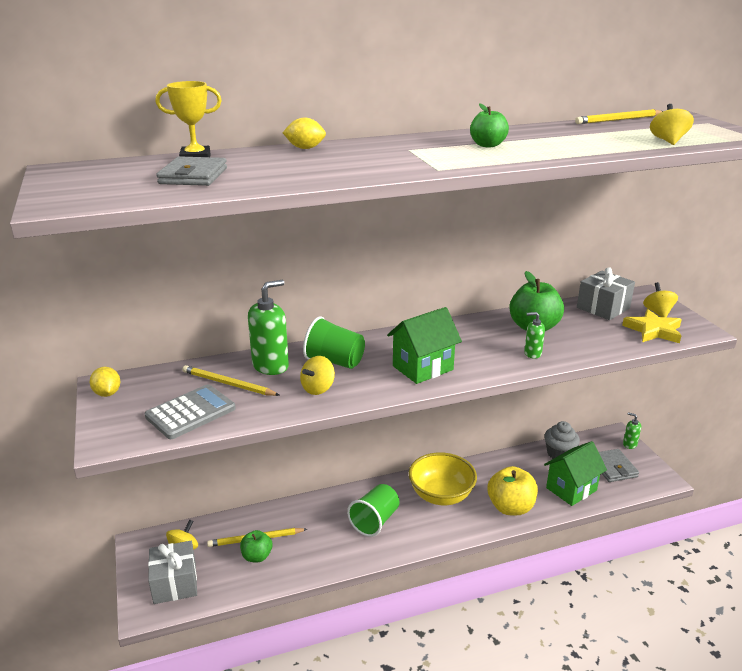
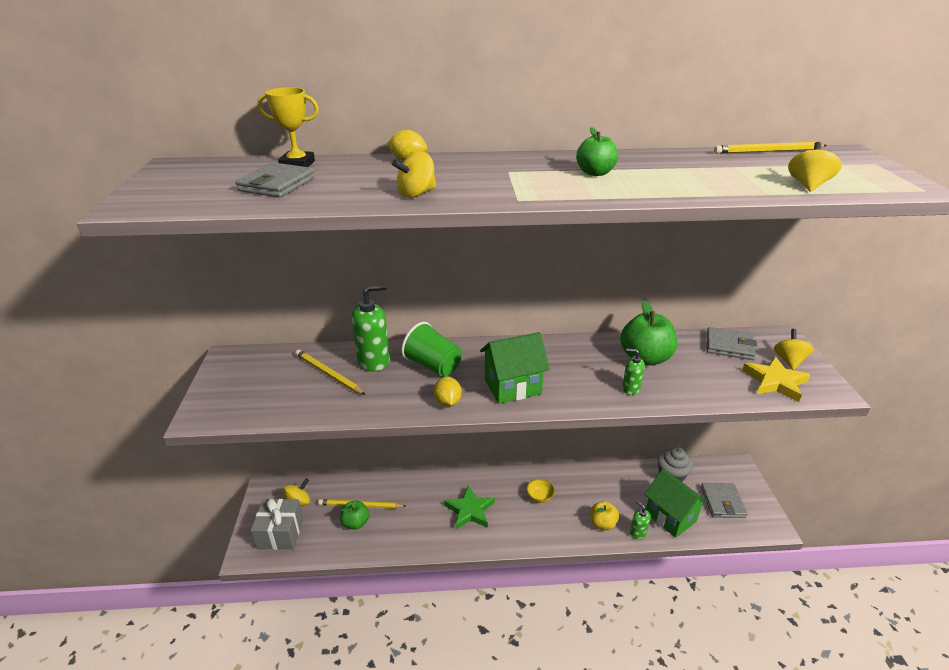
camera: 15 degrees right, 5 degrees up
(107, 393) = (225, 366): yellow lemon -> yellow lemon (448, 402)
(191, 412) = (282, 398): grey calculator -> none
(318, 388) = (404, 393): yellow spinning top -> yellow spinning top (416, 194)
(375, 521) = (470, 510): green cup -> green star
(441, 495) = (540, 497): yellow bowl -> yellow bowl, size x0.44
(510, 507) = (602, 524): yellow apple -> yellow apple, size x0.60
(571, 489) = (670, 517): green house -> green house turned 75 degrees clockwise
(603, 308) = (729, 346): grey gift -> grey wallet
(629, 444) = (748, 480): green soap dispenser -> green soap dispenser (637, 533)

